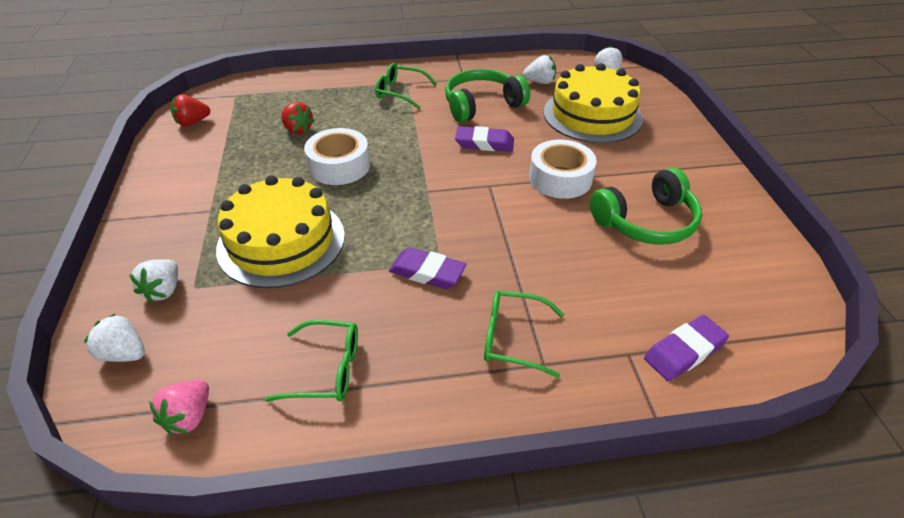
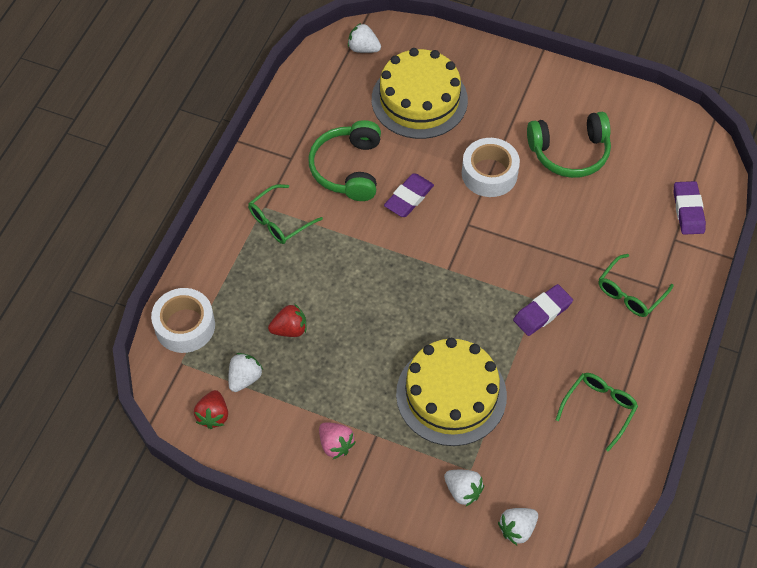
camera: 60 degrees left, 15 degrees up
(189, 417) = (596, 499): pink strawberry -> pink strawberry (335, 444)
(339, 166) = (372, 318): white tape -> white tape (185, 326)
(540, 82) = (340, 104): white strawberry -> white strawberry (245, 378)
(646, 221) = (569, 152): green headphones -> green headphones turned 75 degrees clockwise

